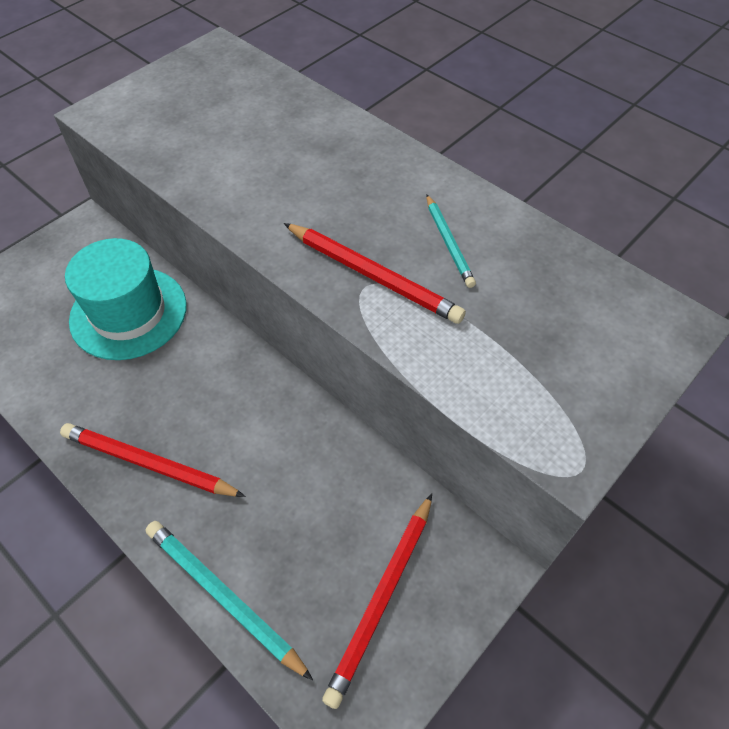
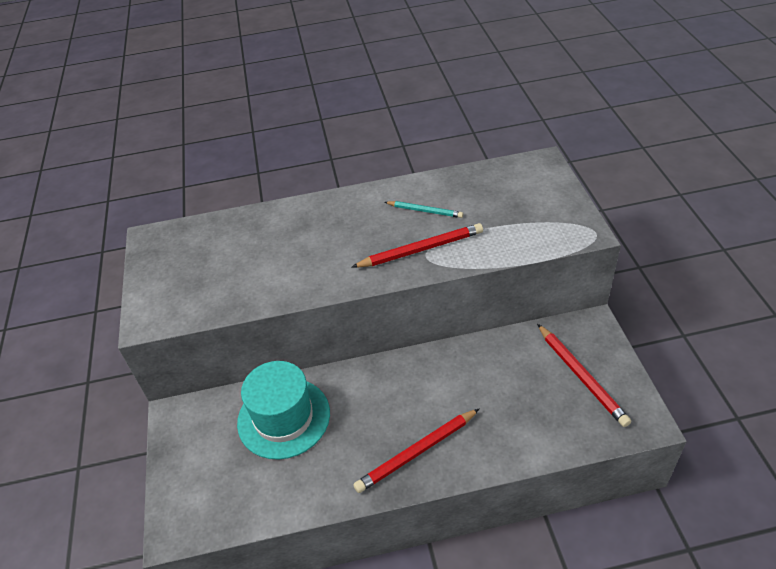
camera: 50 degrees left, 10 degrees down
(223, 596) = (534, 449): turquoise pencil -> none

